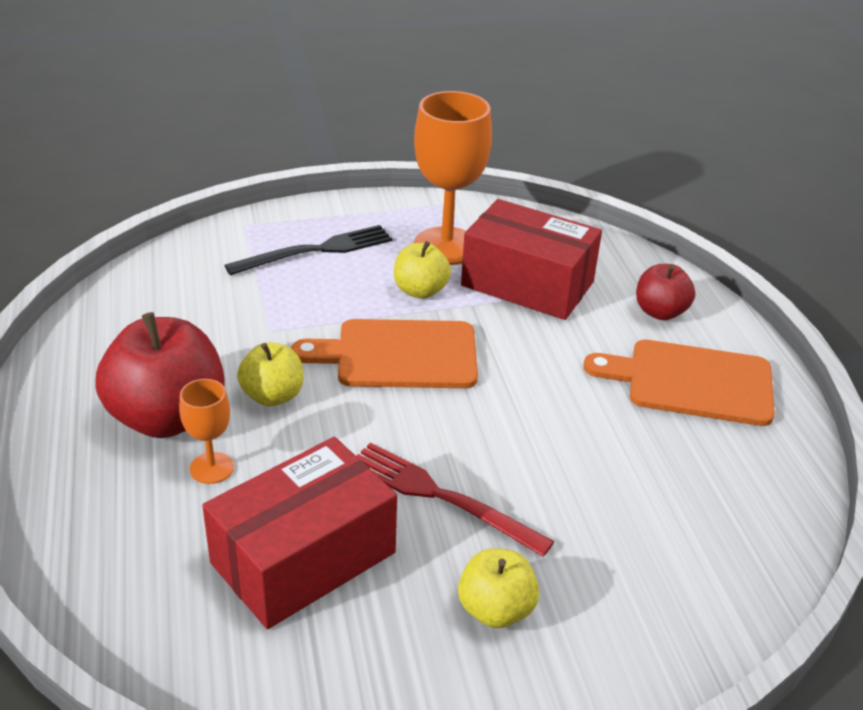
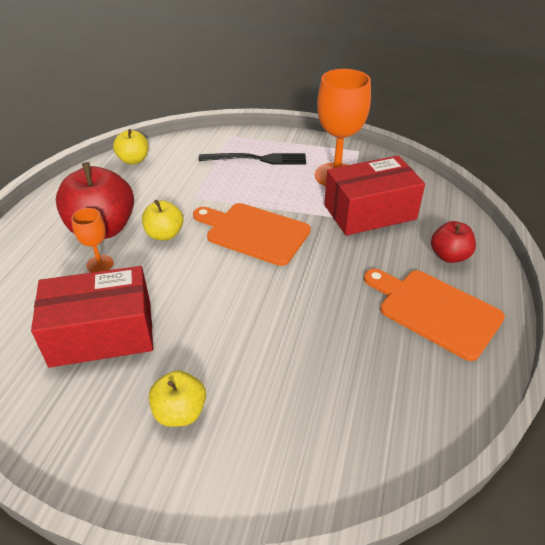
camera: 30 degrees right, 5 degrees up
(420, 291) = (298, 198): yellow apple -> yellow apple (134, 160)
(442, 497) = (207, 327): red fork -> none
(527, 284) = (370, 212): red box -> red box turned 75 degrees counterclockwise

